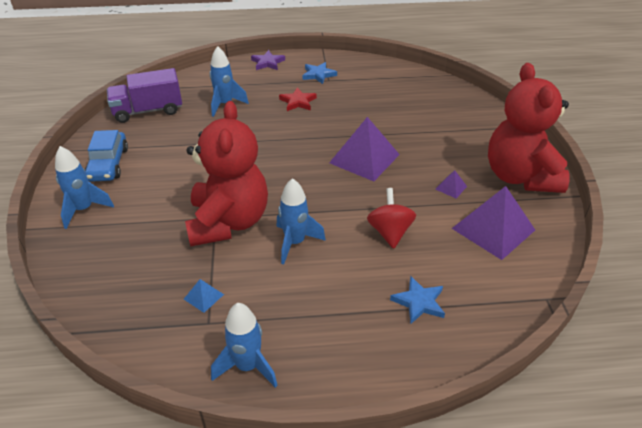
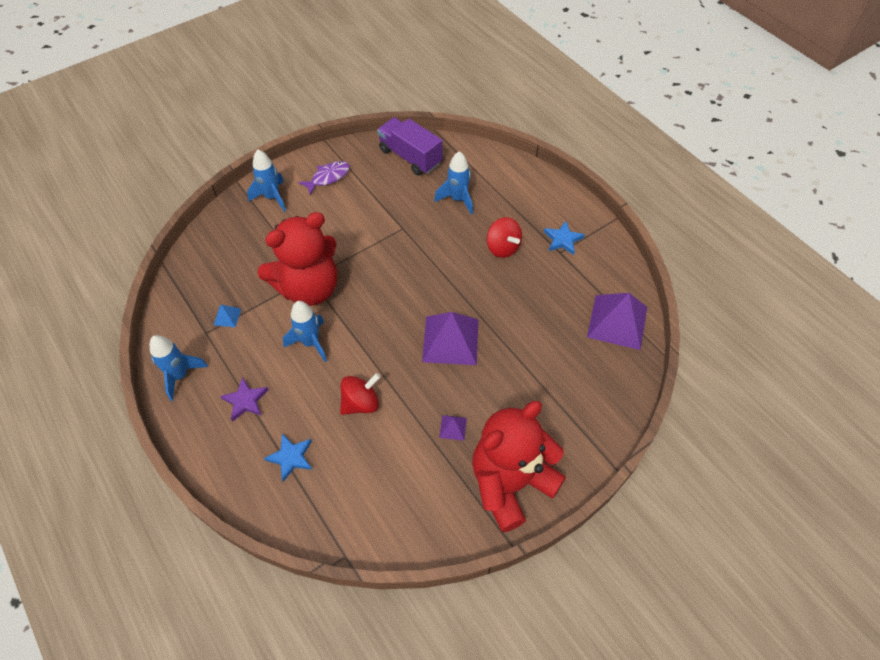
camera: 60 degrees right, 15 degrees up
(108, 164) = (328, 177): blue car -> purple fish
(267, 62) = (551, 190): purple star -> purple star (245, 401)
(298, 102) = (502, 248): red star -> red spinning top
(493, 229) = (413, 484): purple pyramid -> purple pyramid (617, 322)

